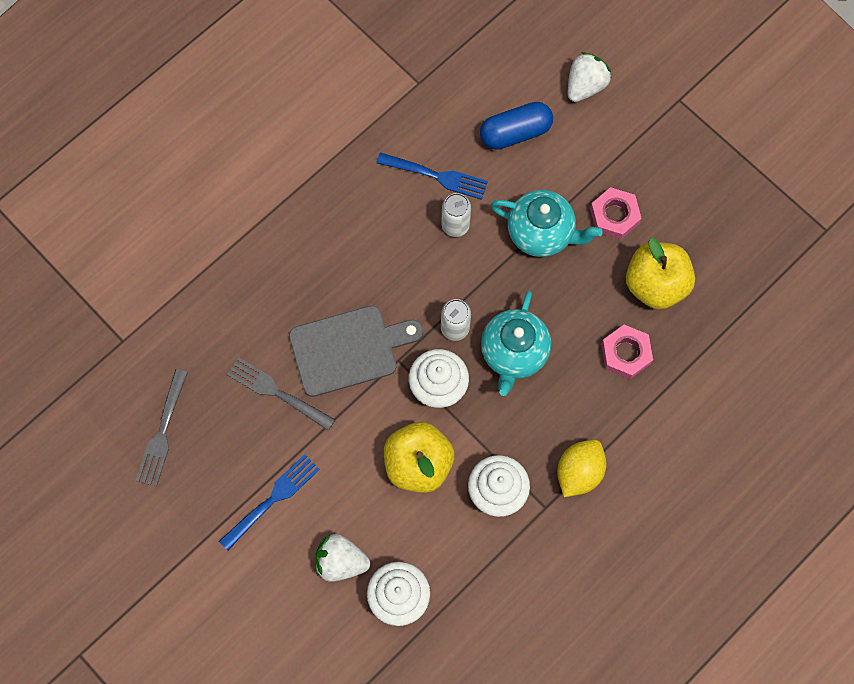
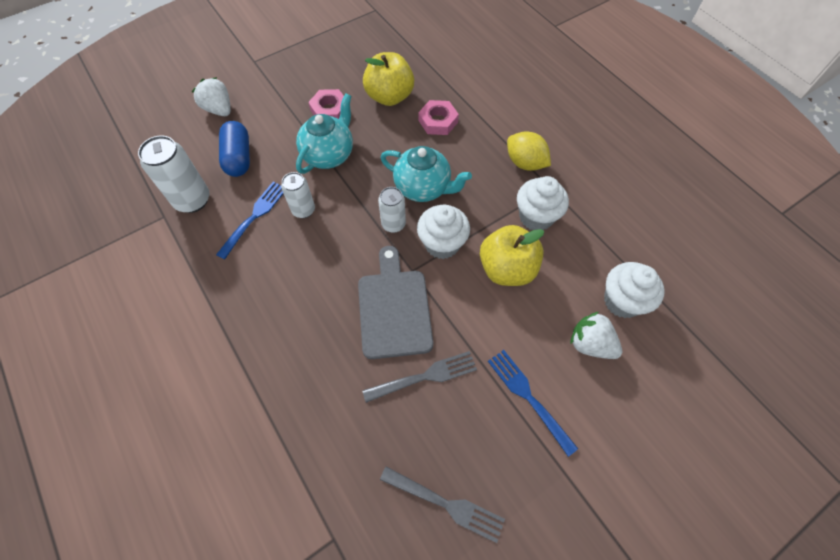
camera: 80 degrees left, 10 degrees down
(278, 393) = (424, 377): grey fork -> grey fork turned 150 degrees counterclockwise
(341, 561) = (590, 344): white strawberry -> white strawberry turned 105 degrees clockwise
(445, 104) = (192, 200): none -> white can

